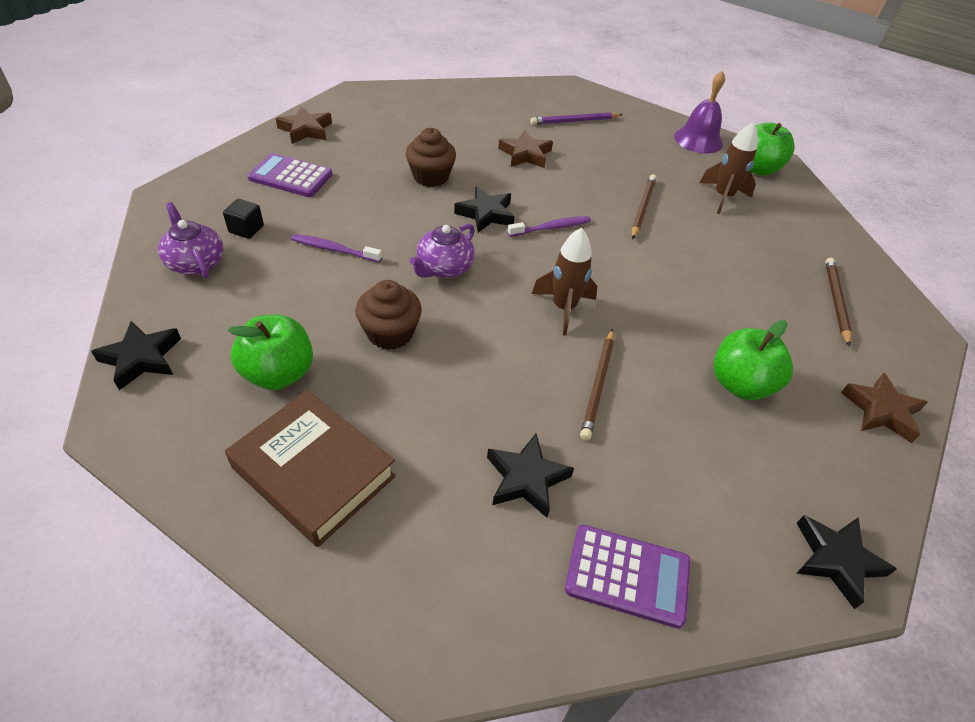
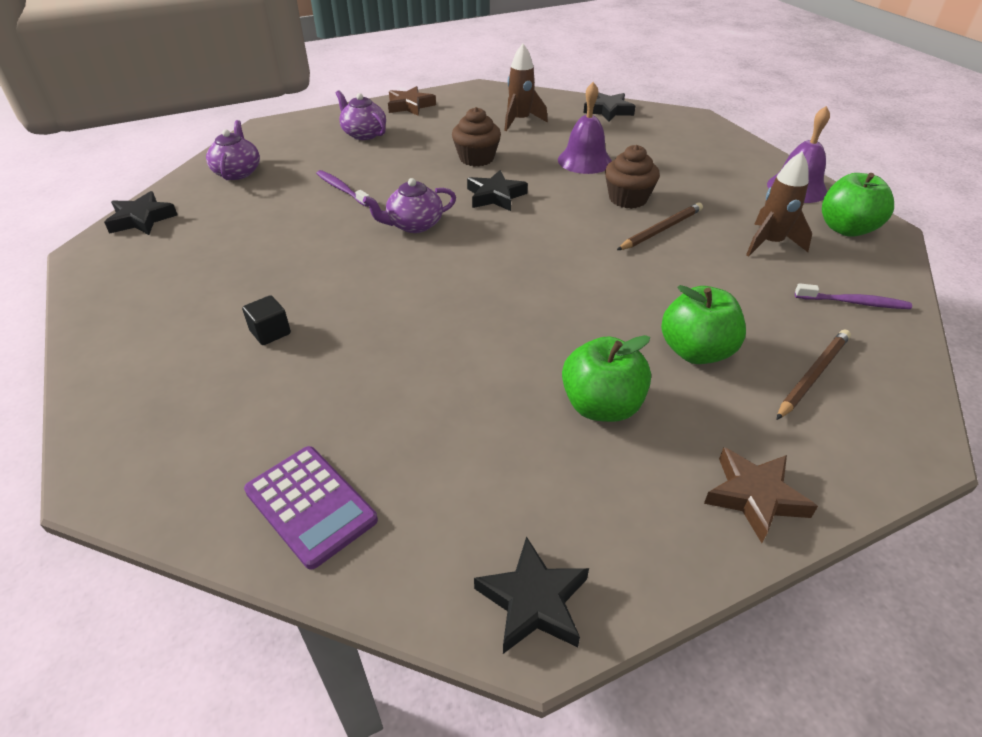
camera: 35 degrees right, 5 degrees down
(246, 229) = (294, 160): black cube -> black cube (270, 332)
(279, 373) = (213, 257): green apple -> green apple (696, 351)
(290, 176) = (363, 134): purple calculator -> purple teapot
(314, 472) = (165, 326): brown book -> none
(390, 333) = (320, 256): brown cupcake -> brown cupcake (628, 199)
(525, 154) = (584, 161): brown star -> purple bell
(526, 479) = (309, 396): black star -> black star (608, 111)
(551, 228) = (546, 221): purple toothbrush -> purple toothbrush (854, 302)
(563, 308) = (487, 285): brown rocket -> brown rocket (520, 121)
(574, 121) = (666, 145): purple pencil -> none
(598, 385) = (452, 353): brown pencil -> none

